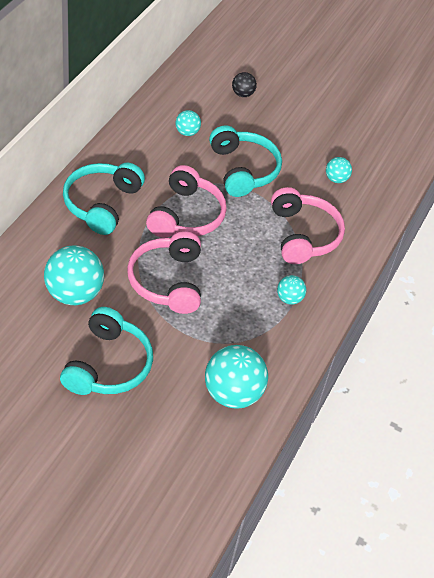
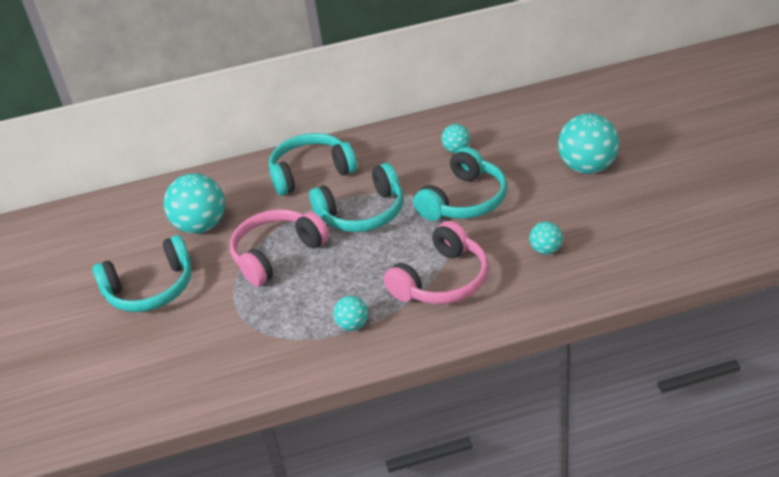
camera: 60 degrees right, 10 degrees down
(186, 216) = (362, 213): pink headphones -> turquoise headphones
(232, 394) = (200, 368): turquoise ball -> turquoise ball (587, 167)
(242, 94) = (554, 139): black ball -> none

